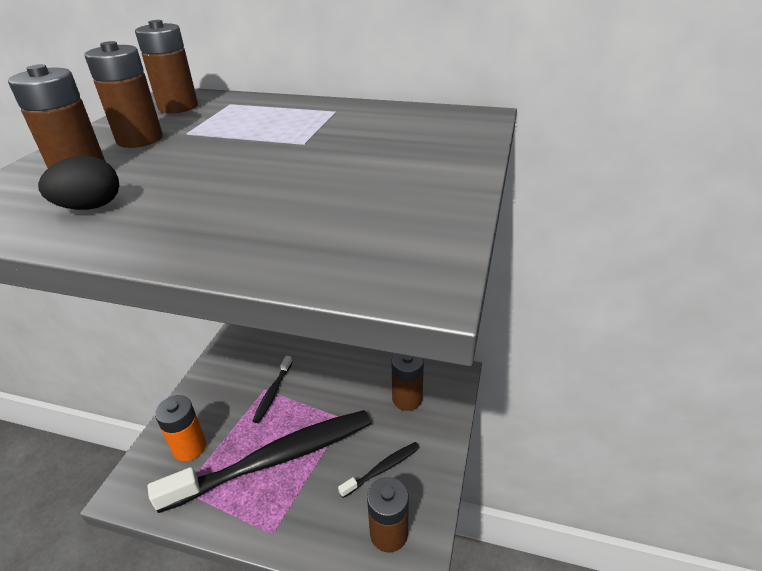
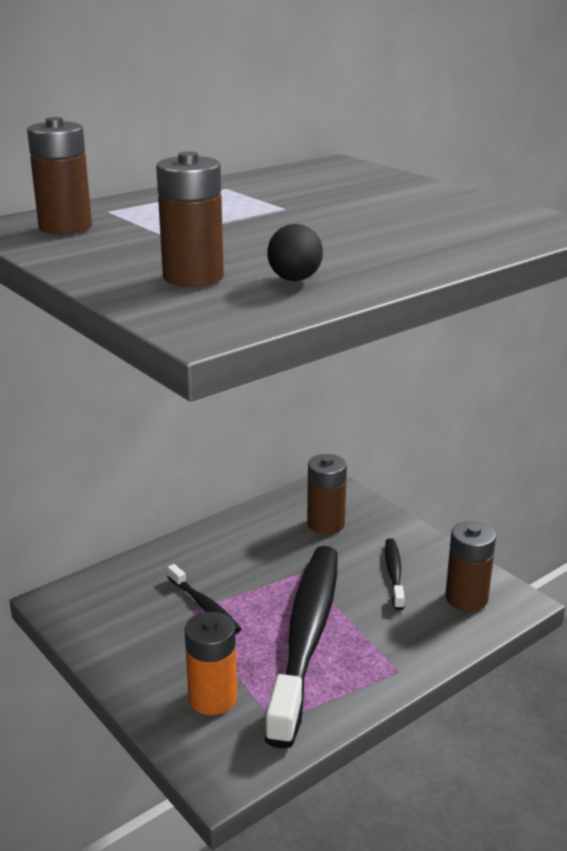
camera: 55 degrees left, 10 degrees down
(140, 139) = (141, 250): brown battery -> none

